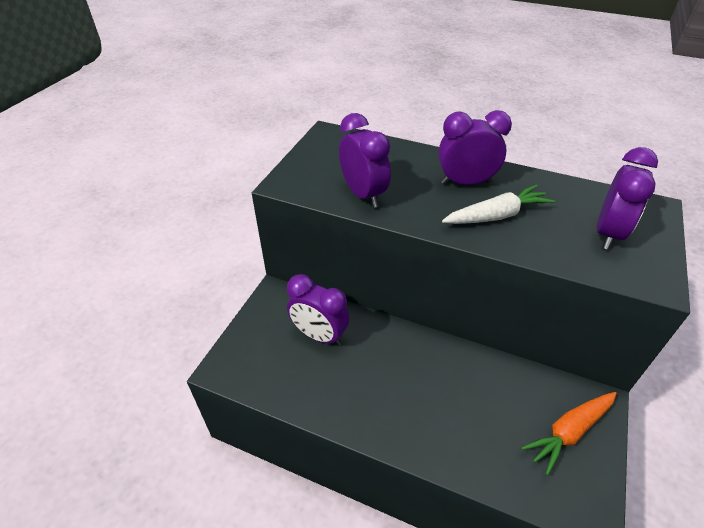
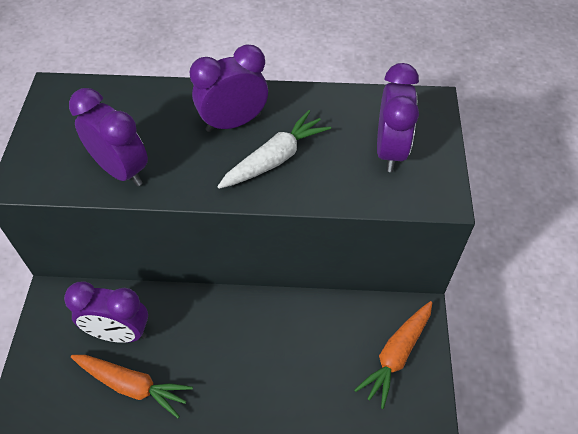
camera: 20 degrees left, 10 degrees up
(318, 379) = (133, 385): none -> orange carrot

